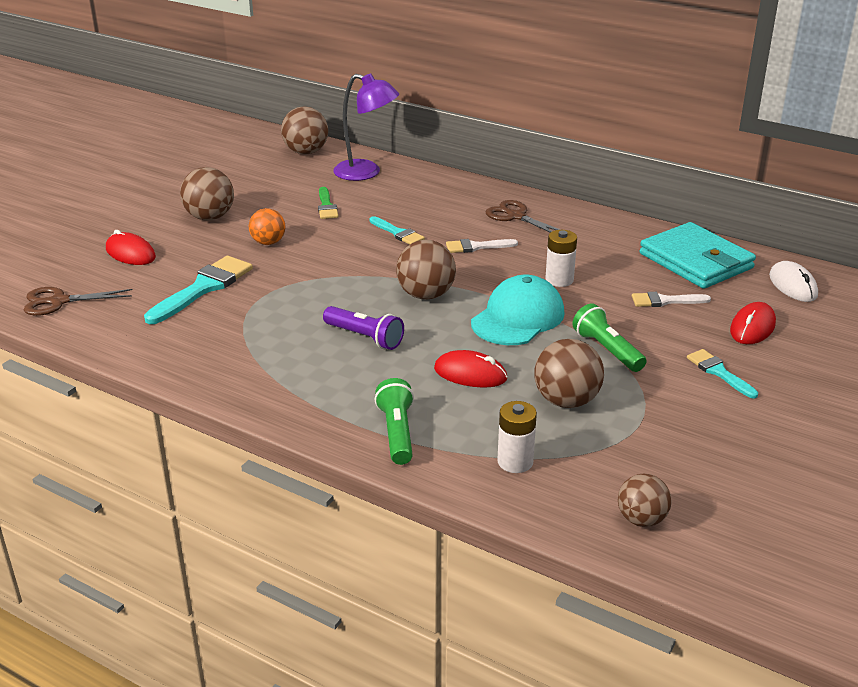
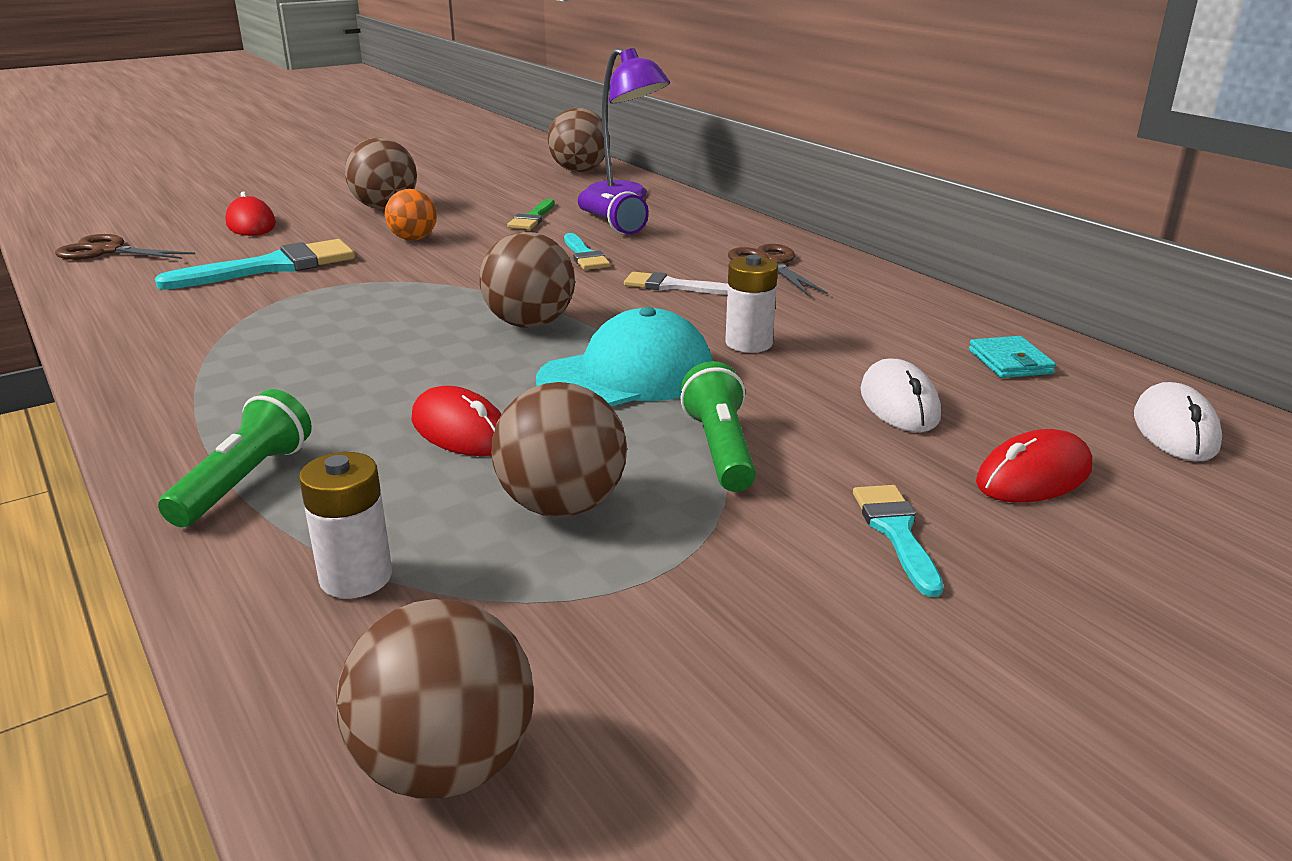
camera: 25 degrees right, 5 degrees down
(365, 337) = (380, 354): purple flashlight -> purple flashlight (610, 225)
(641, 519) = (445, 766): brown ball -> brown ball, size x1.50
(665, 301) = (899, 403): white brush -> white mouse
(696, 261) = (1010, 362): turquoise wallet -> turquoise wallet, size x0.44

